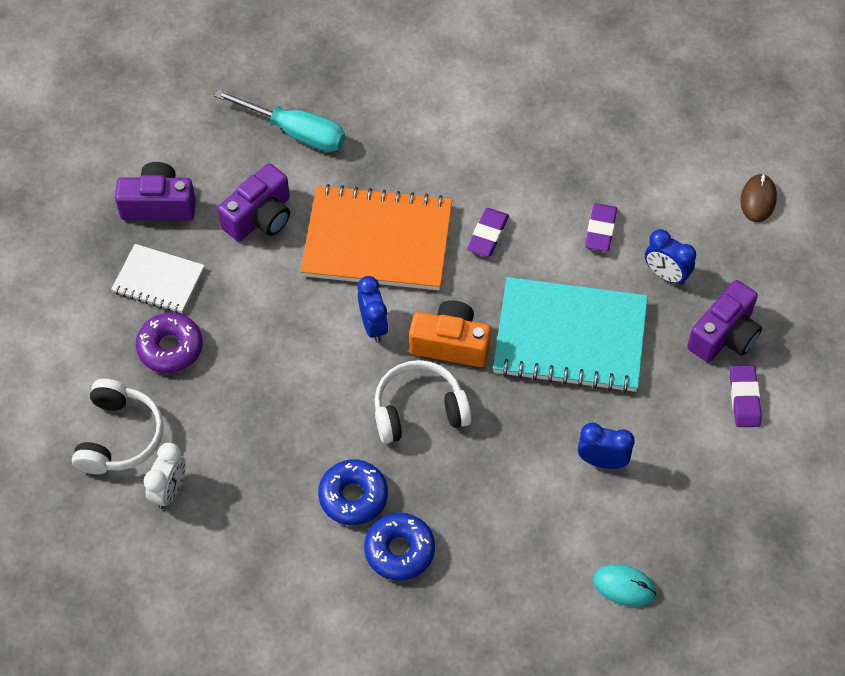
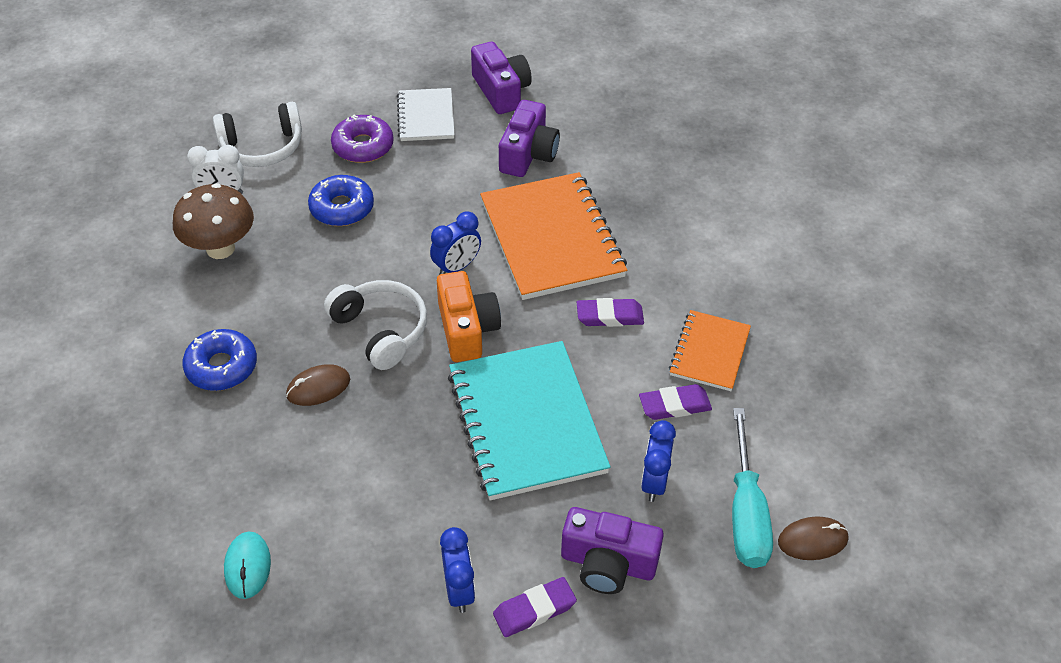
camera: 65 degrees right, 10 degrees down
(246, 512) = (220, 248): none -> brown mushroom
(260, 217) = (528, 154): purple camera -> purple camera turned 90 degrees counterclockwise
(296, 132) = (634, 145): turquoise screwdriver -> turquoise screwdriver (746, 513)
(353, 496) = (266, 314): blue donut -> blue donut (342, 208)
(461, 479) = (318, 387): none -> brown mouse
(559, 183) = (709, 352): none -> orange notebook
(602, 461) = (390, 498): blue clock -> blue clock (459, 590)

